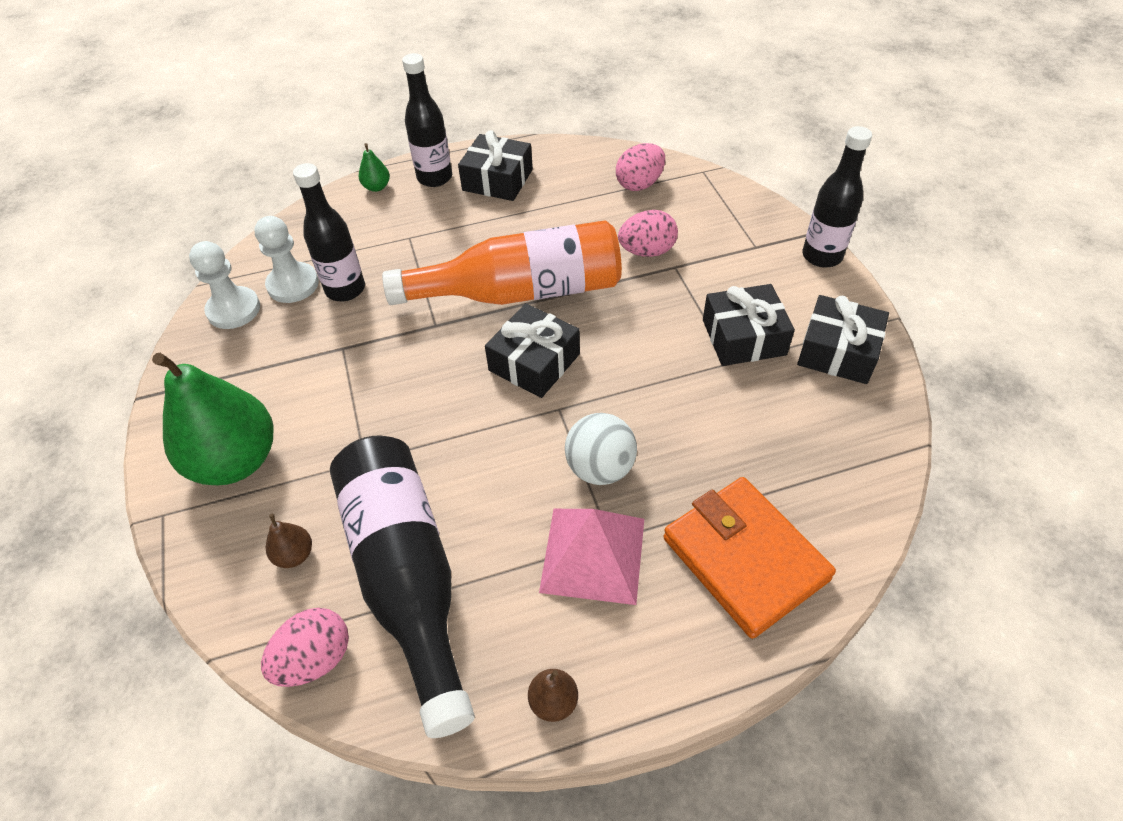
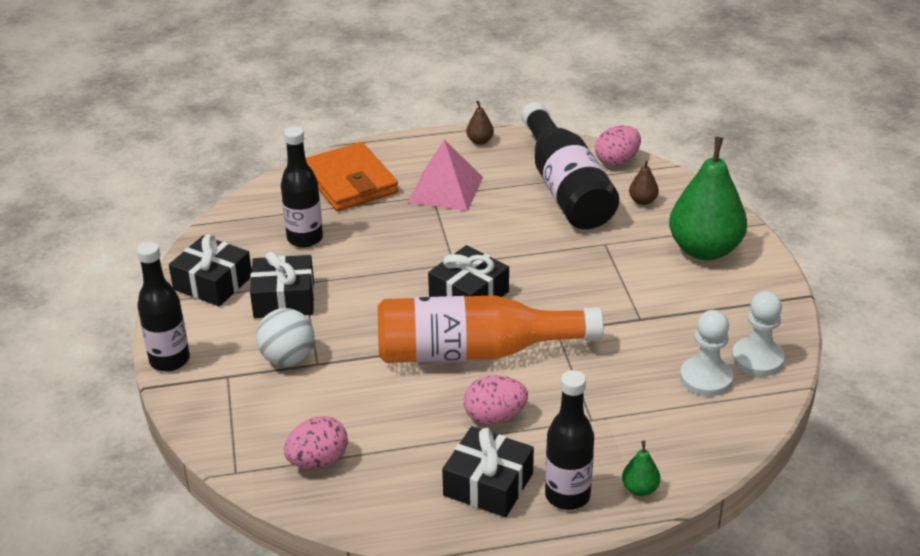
camera: 175 degrees left, 15 degrees down
(345, 289) = (650, 369): black bottle -> black bottle (305, 238)
(600, 468) = (430, 228): white ball -> white ball (288, 358)
(647, 251) = (339, 380): pink egg -> pink egg (495, 417)

